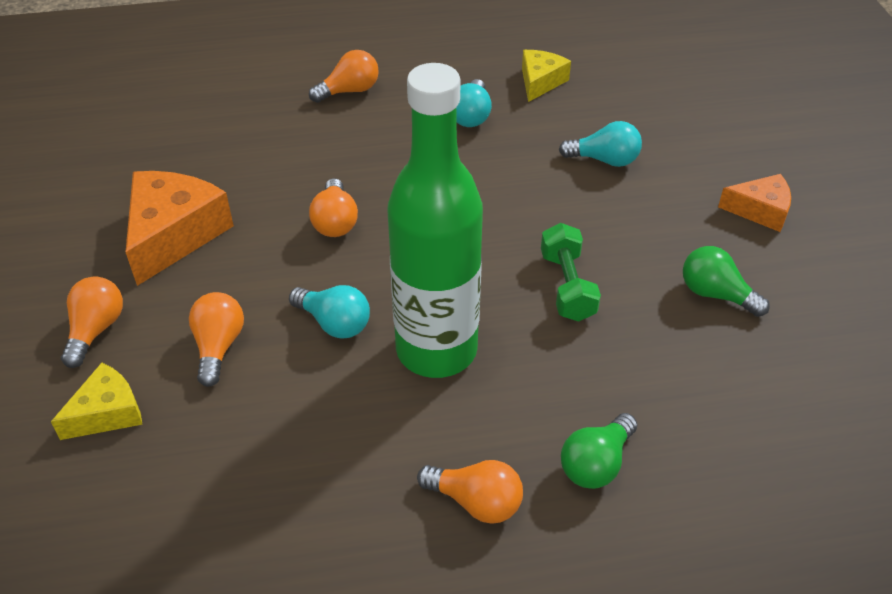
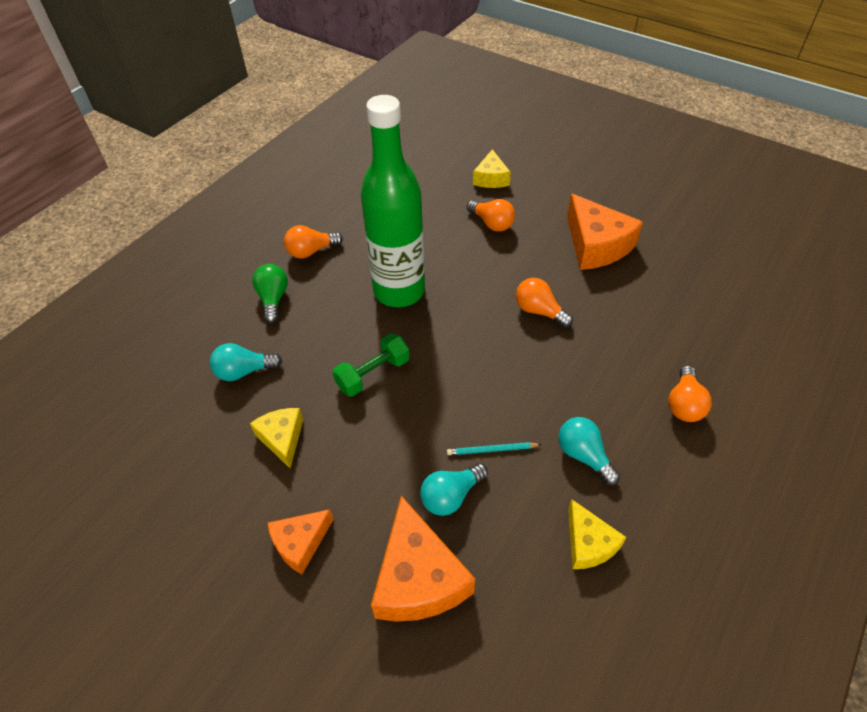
camera: 135 degrees right, 5 degrees up
(96, 330) = (548, 193): orange light bulb -> none
(334, 323) = (460, 267): turquoise light bulb -> turquoise light bulb (244, 371)
(535, 163) = (491, 450): none -> turquoise pencil
(567, 286) = (373, 374): green dumbbell -> green dumbbell turned 75 degrees counterclockwise
(682, 138) = (418, 578): none -> orange cheese
(716, 294) = (282, 438): green light bulb -> yellow cheese

